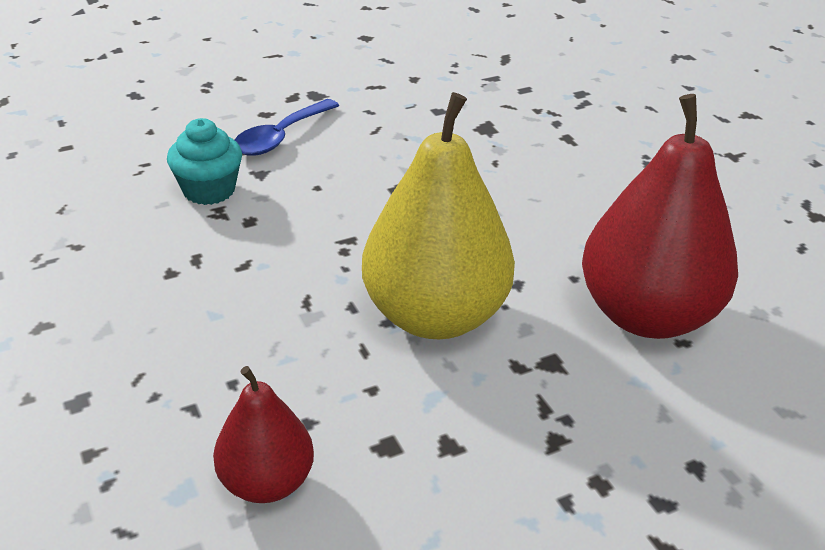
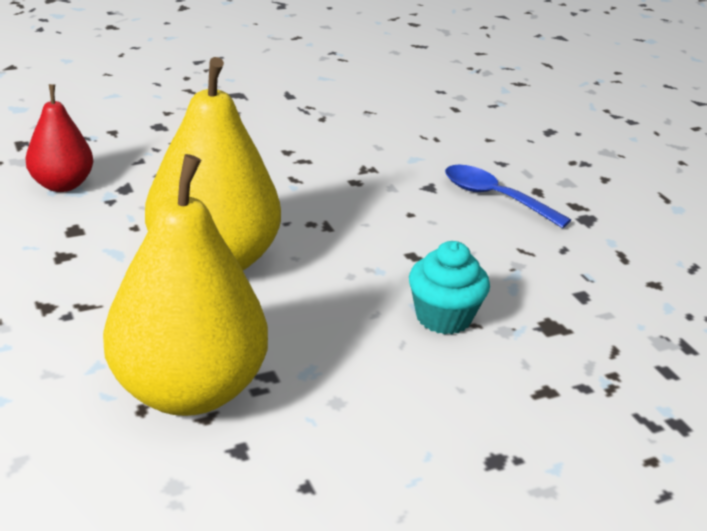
camera: 90 degrees right, 5 degrees down
(209, 190) = (399, 164): turquoise cupcake -> turquoise cupcake (443, 317)
(646, 315) = (188, 390): red pear -> yellow pear

